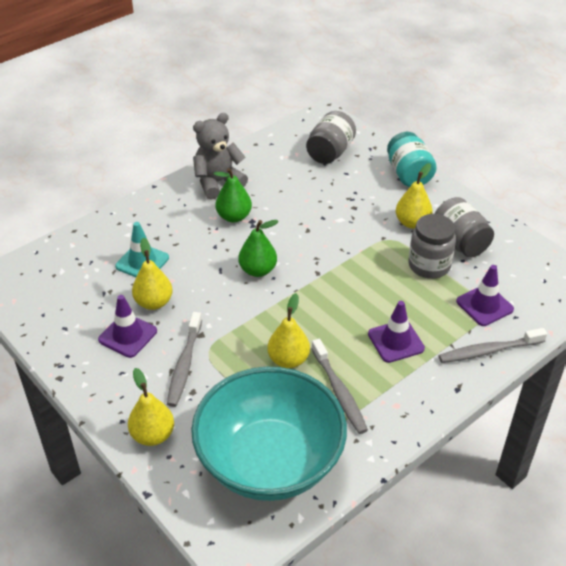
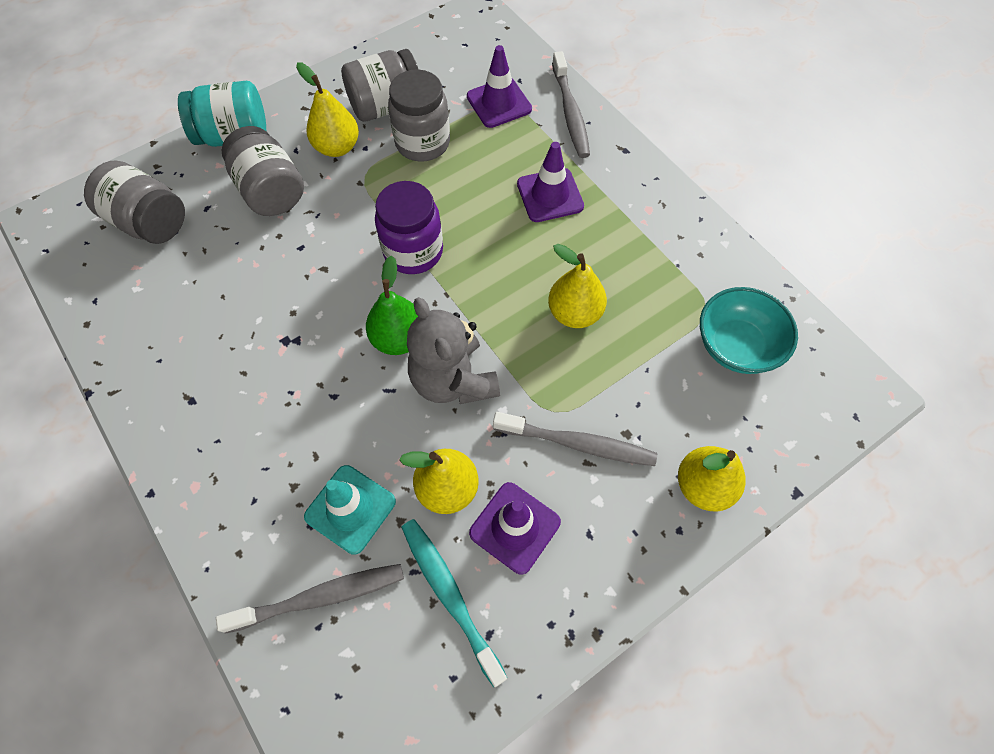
camera: 85 degrees left, 20 degrees up
(88, 309) = (450, 595): none -> turquoise toothbrush
(218, 182) = (174, 386): grey teddy bear -> grey teddy bear (453, 380)
(234, 217) = (269, 365): green pear -> none
(269, 461) = (736, 346): turquoise bowl -> turquoise bowl, size x0.51
(328, 270) = (413, 251): none -> purple jar
(339, 392) = (628, 262): grey toothbrush -> grey toothbrush (320, 597)
(365, 198) = (271, 191): none -> grey jar

